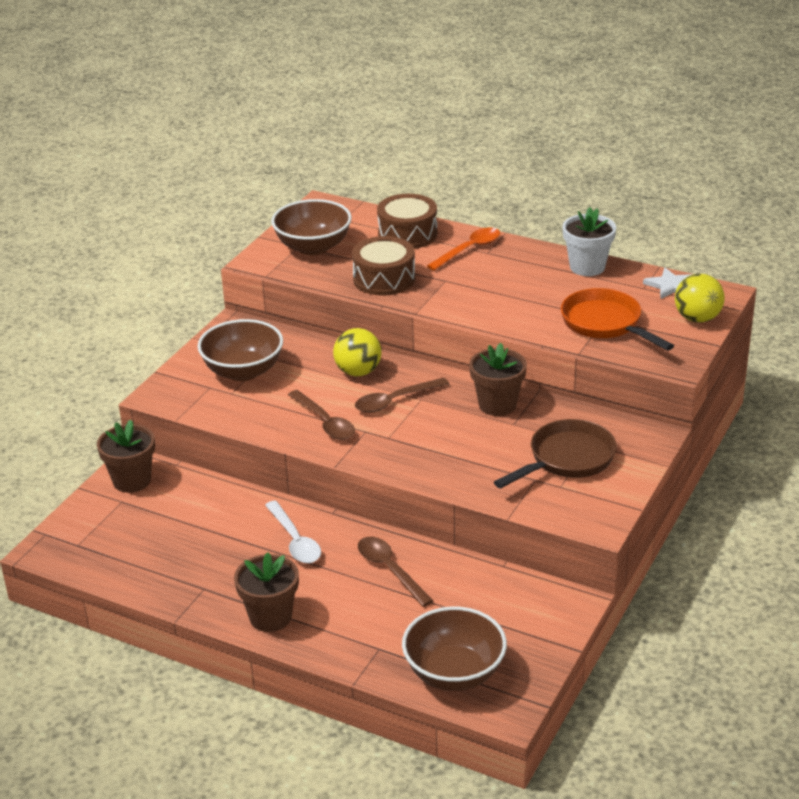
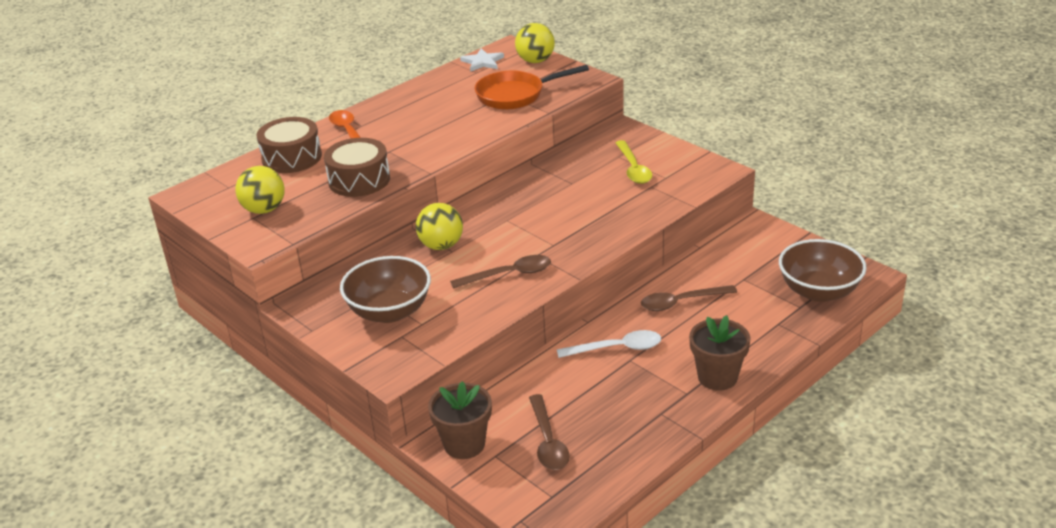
camera: 70 degrees left, 0 degrees up
(313, 247) = (264, 209): brown bowl -> yellow ball
(395, 401) = (501, 233): brown spoon -> brown spoon (547, 441)
(497, 405) = (541, 185): brown flower pot -> none
(567, 459) = (633, 168): brown pan -> yellow spoon
(587, 267) = (426, 88): white flower pot -> none

